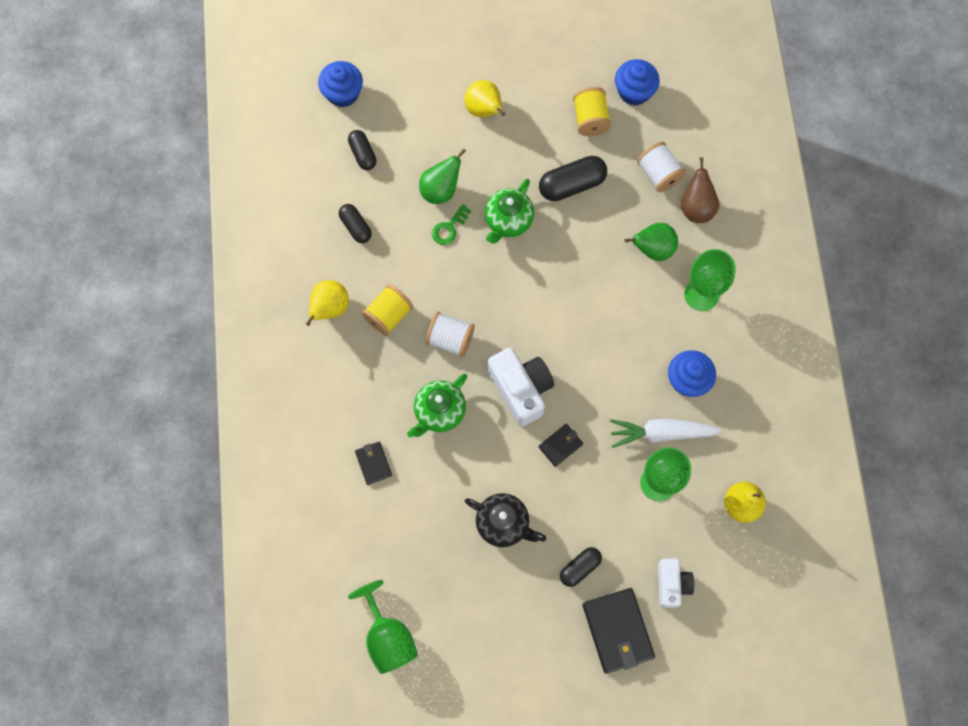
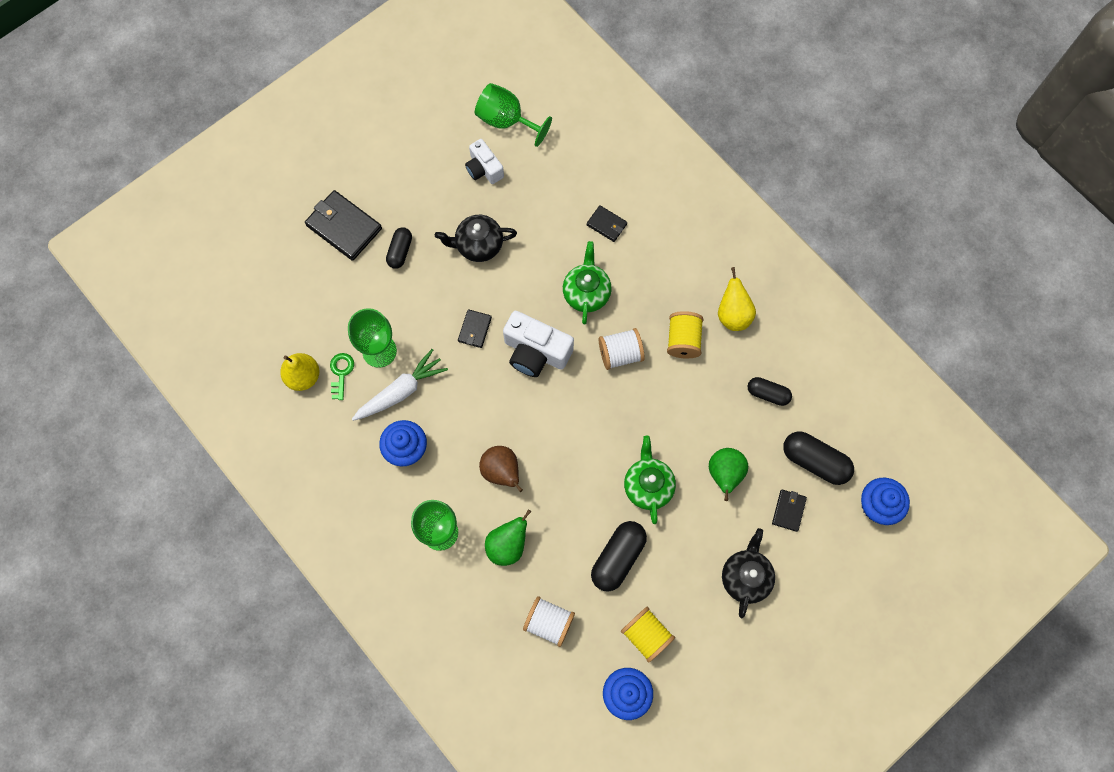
camera: 145 degrees right, 0 degrees up
(363, 154) = (814, 461): black capsule -> black capsule, size x1.60
(413, 133) = (788, 510): none -> black wallet
(449, 228) = (692, 445): green key -> green key (341, 373)
(484, 110) = (745, 577): yellow pear -> black teapot
(672, 584) = (323, 284): white camera -> white camera (484, 169)
(696, 208) = (494, 612): brown pear -> brown pear (502, 472)

